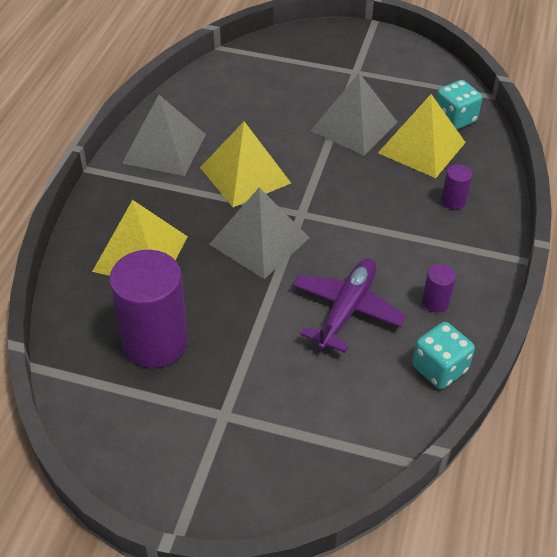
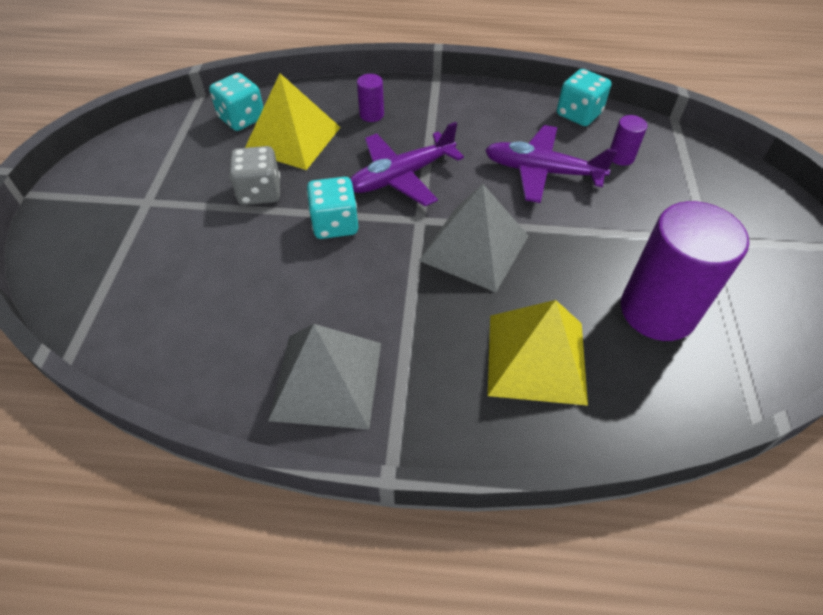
camera: 100 degrees left, 5 degrees up
(245, 175) = (366, 279): yellow pyramid -> none
(307, 164) = (335, 224): none -> turquoise dice
(354, 126) = (260, 192): grey pyramid -> grey dice
(357, 209) = (401, 177): none -> purple plane
(435, 302) = (507, 119): purple cylinder -> purple cylinder (621, 157)

